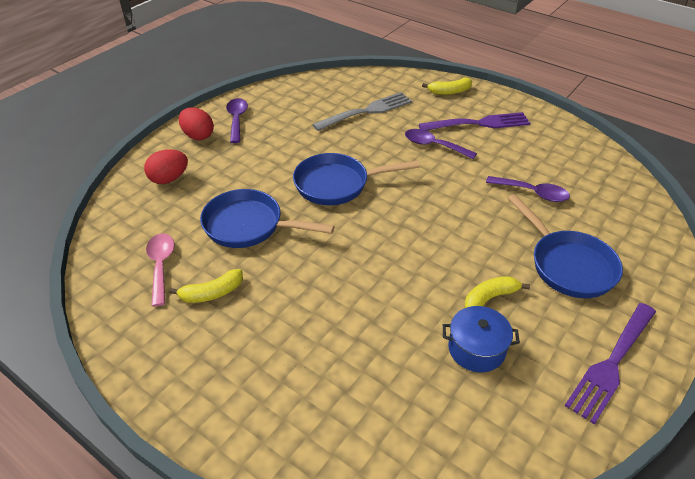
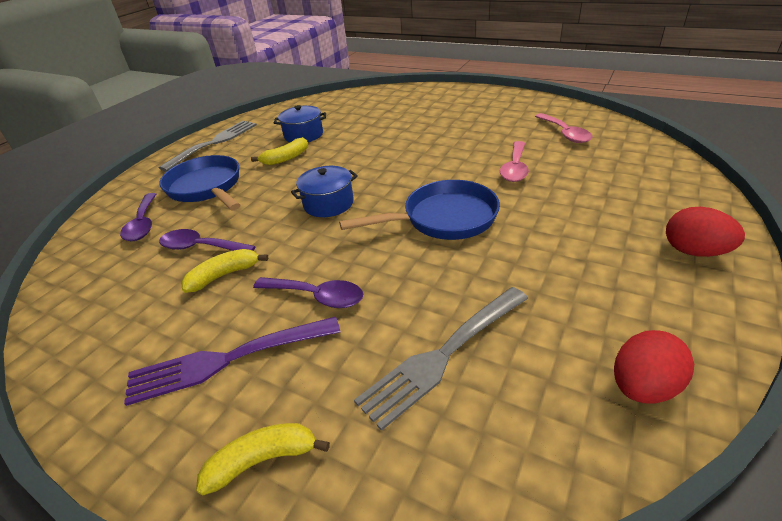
camera: 175 degrees right, 5 degrees down
(169, 179) = (652, 192): red egg -> red egg (643, 386)
(211, 293) = (506, 128): yellow banana -> yellow banana (224, 275)
(237, 120) = (668, 292): purple spoon -> purple spoon (143, 223)
(249, 226) = (515, 168): blue pan -> pink spoon
(431, 217) = (328, 204): none -> blue pot
(611, 363) = (214, 143): purple fork -> grey fork

